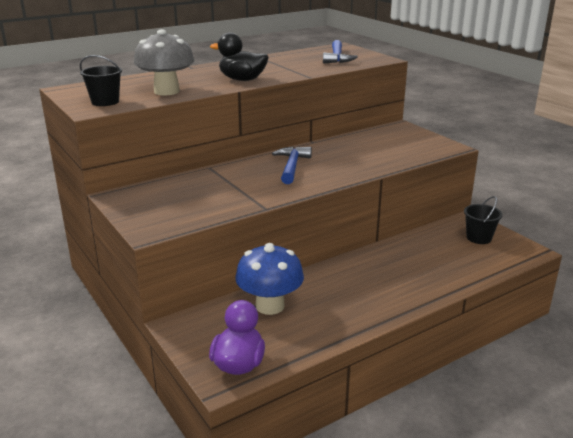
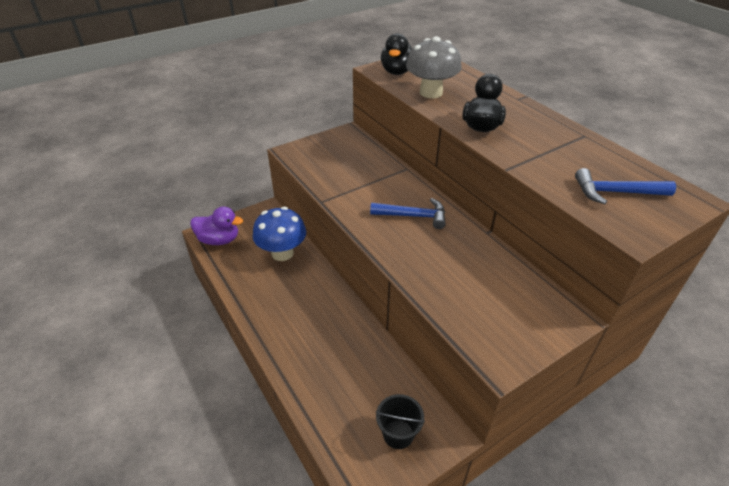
camera: 90 degrees right, 15 degrees up
(105, 102) = (397, 72): black bucket -> black duck

